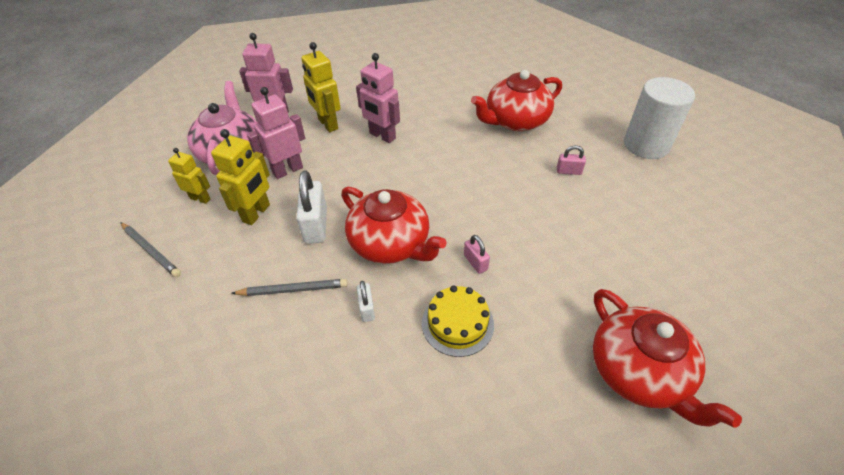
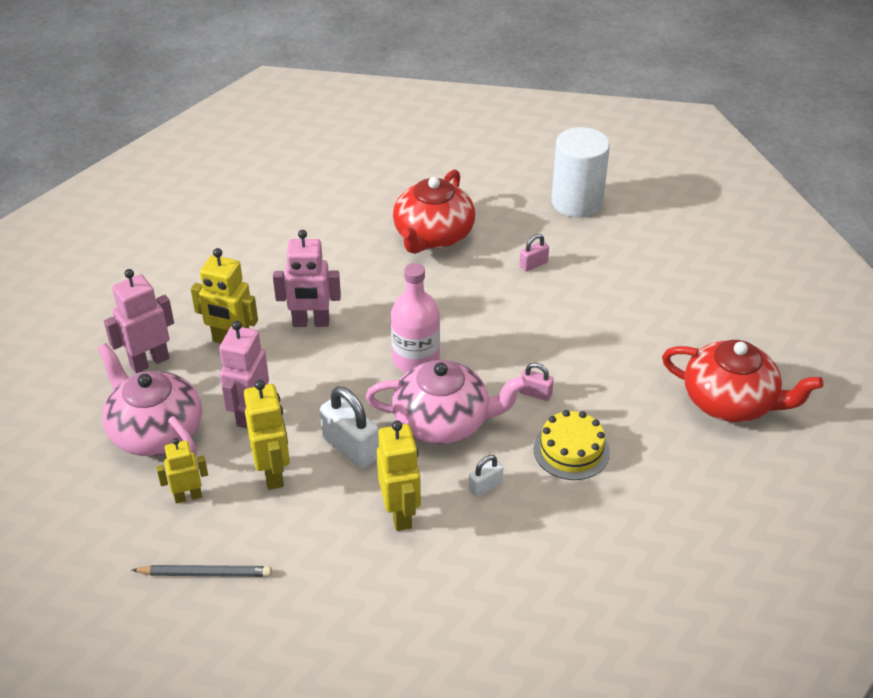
camera: 40 degrees left, 5 degrees down
(293, 290) = (400, 513): grey pencil -> yellow robot
(367, 309) = (485, 486): white padlock -> white padlock turned 75 degrees counterclockwise
(390, 243) = (443, 421): red teapot -> pink teapot
(418, 192) = (416, 360): none -> pink bottle

